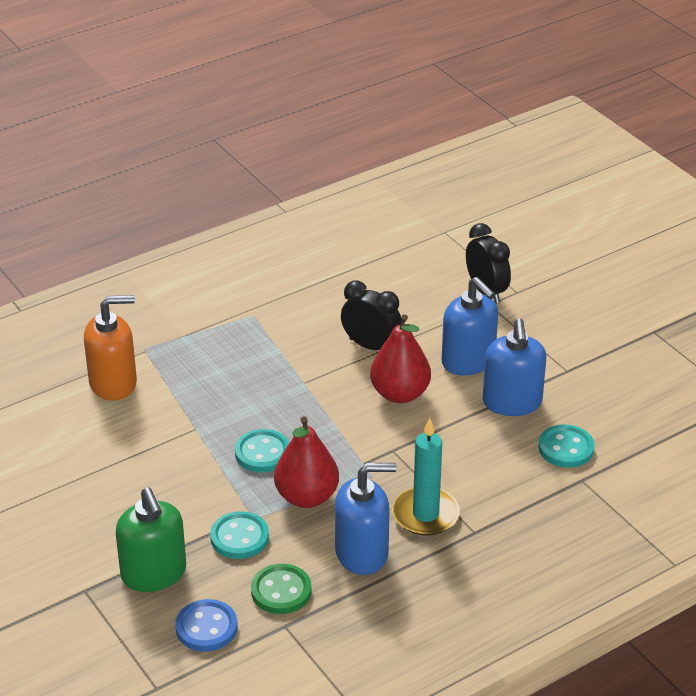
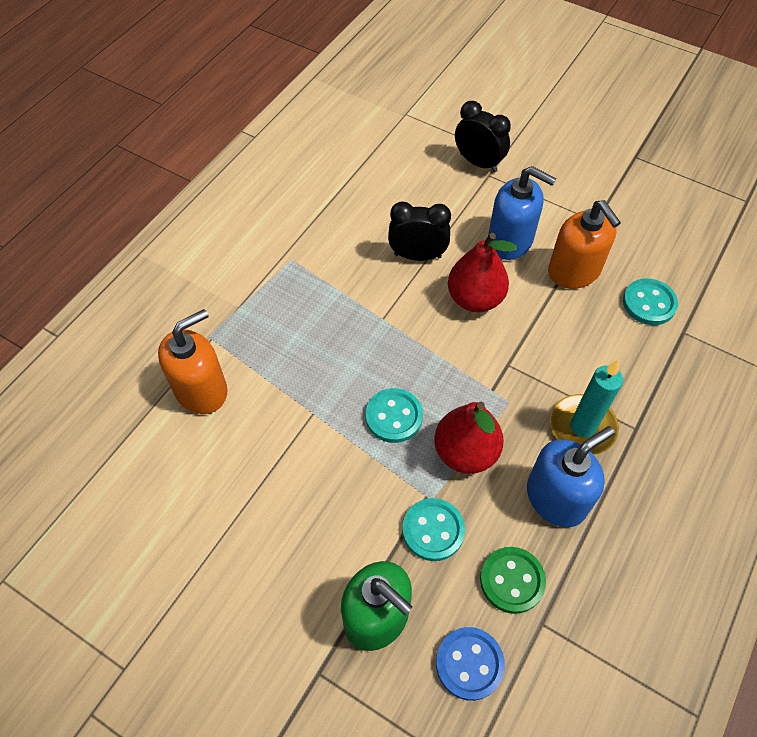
camera: 25 degrees left, 20 degrees up
(512, 402) = (574, 271): blue soap dispenser -> orange soap dispenser

